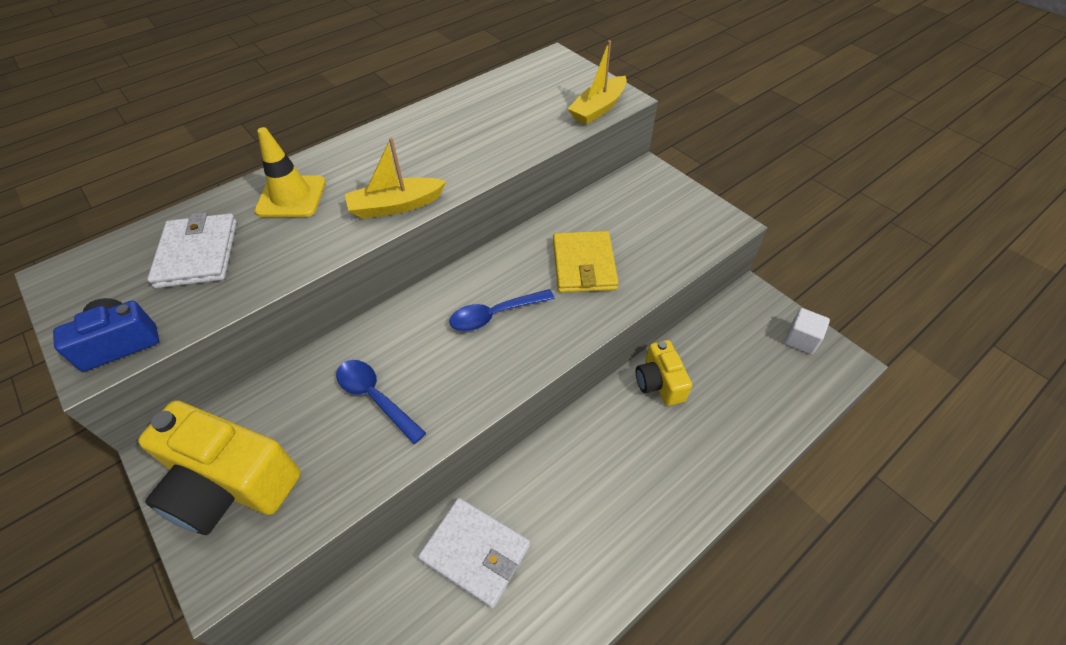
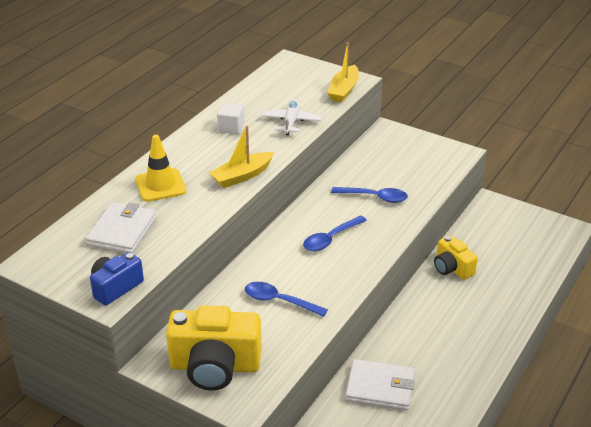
camera: 20 degrees left, 15 degrees down
(197, 254) = (122, 231): white wallet -> white wallet turned 45 degrees clockwise
(506, 140) = (291, 122): none -> white plane
(584, 265) = (374, 197): yellow wallet -> blue spoon
(801, 339) = (535, 222): white cube -> white cube (231, 128)

